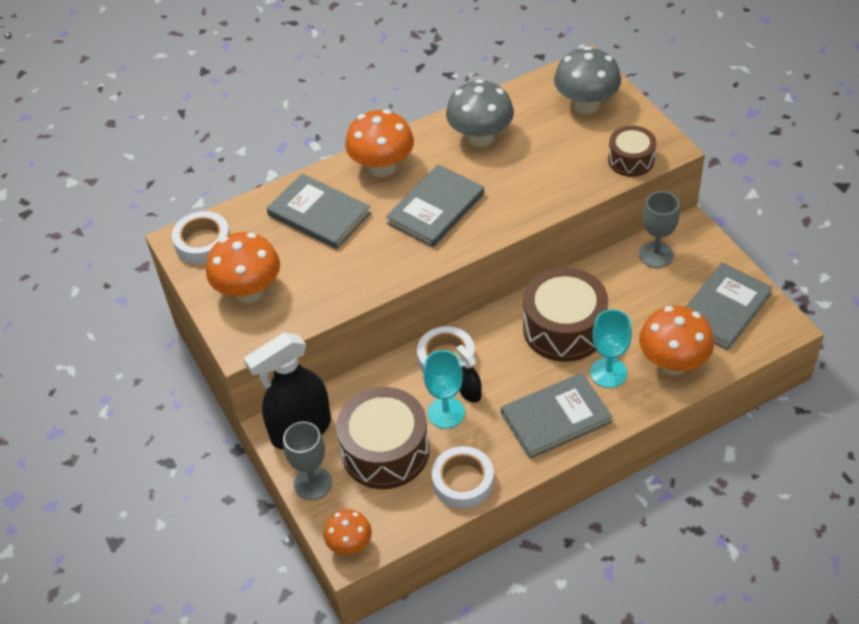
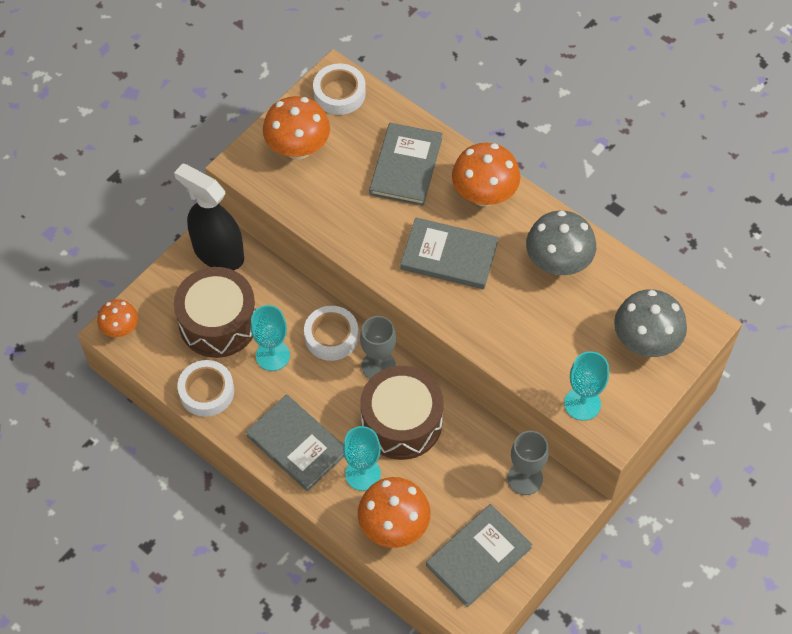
camera: 65 degrees right, 10 degrees up
(313, 483) = (169, 281): grey goblet -> grey goblet (378, 366)
(470, 392) = (301, 367): black spray bottle -> none
(631, 160) = (582, 403): brown drum -> turquoise goblet
(723, 308) = (478, 556): grey book -> grey book turned 60 degrees counterclockwise

